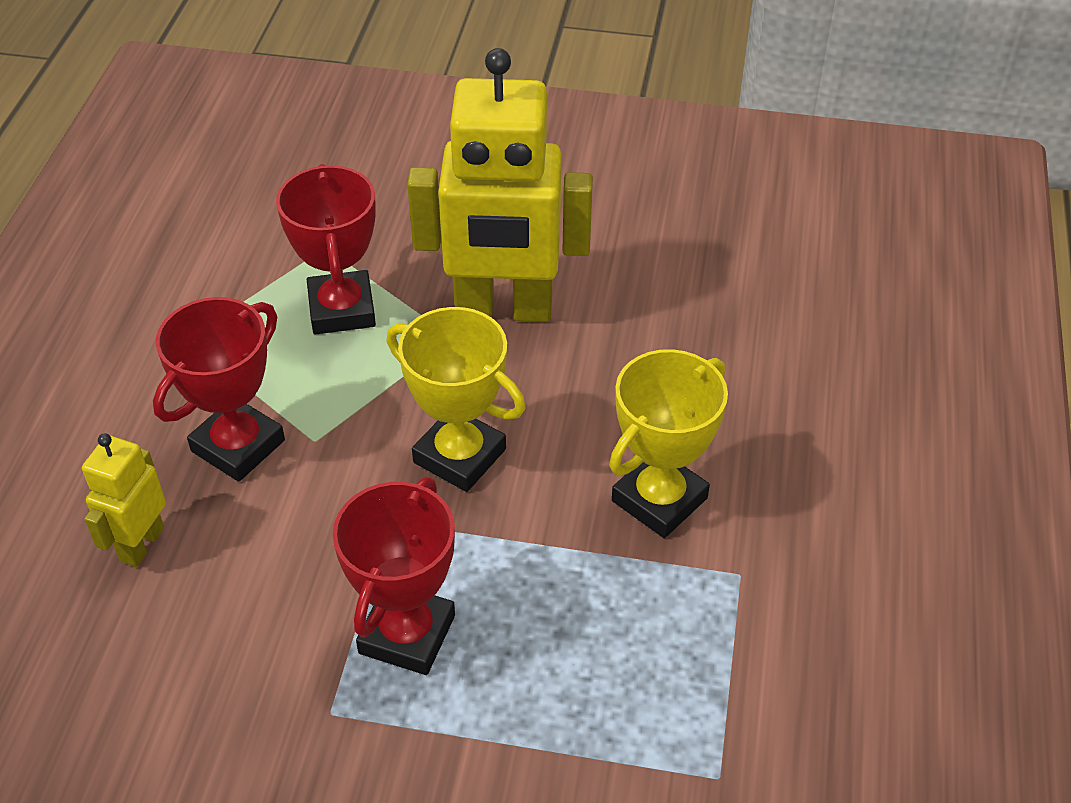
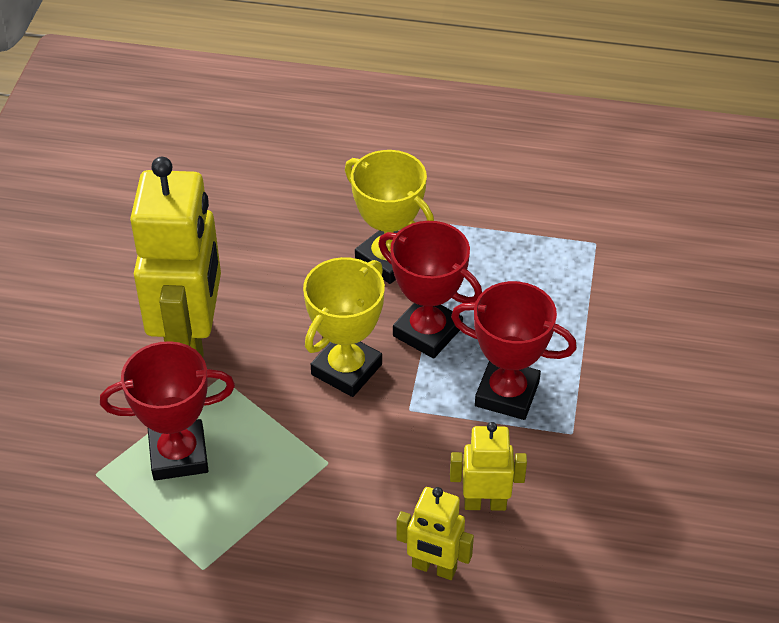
camera: 90 degrees left, 0 degrees up
(227, 601) = (485, 503): none -> yellow robot
(238, 446) = (332, 514): red trophy -> red trophy (427, 332)

